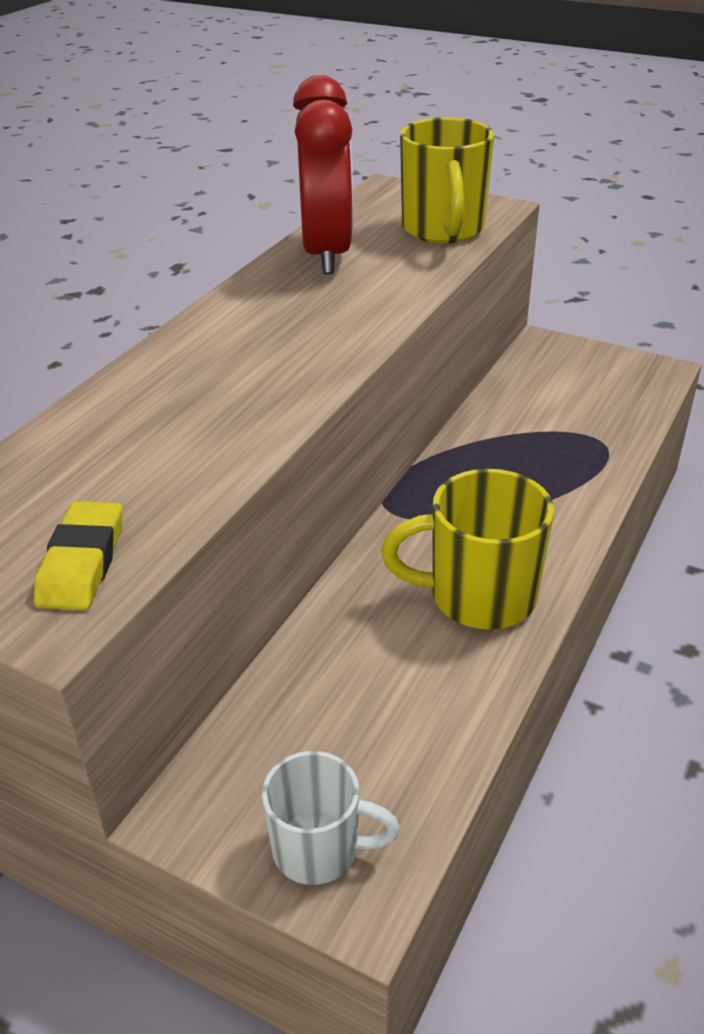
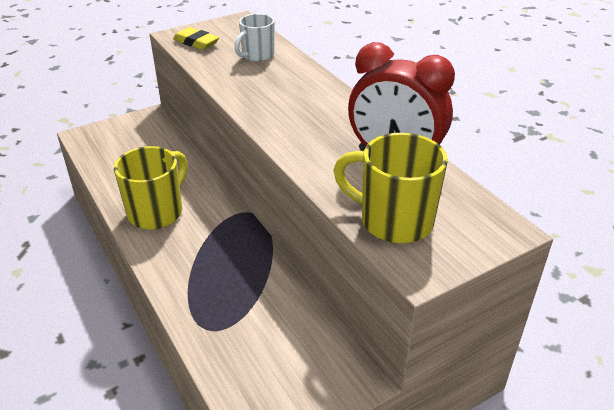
camera: 120 degrees right, 0 degrees up
(319, 849) = (106, 134): white mug -> white mug (257, 55)

